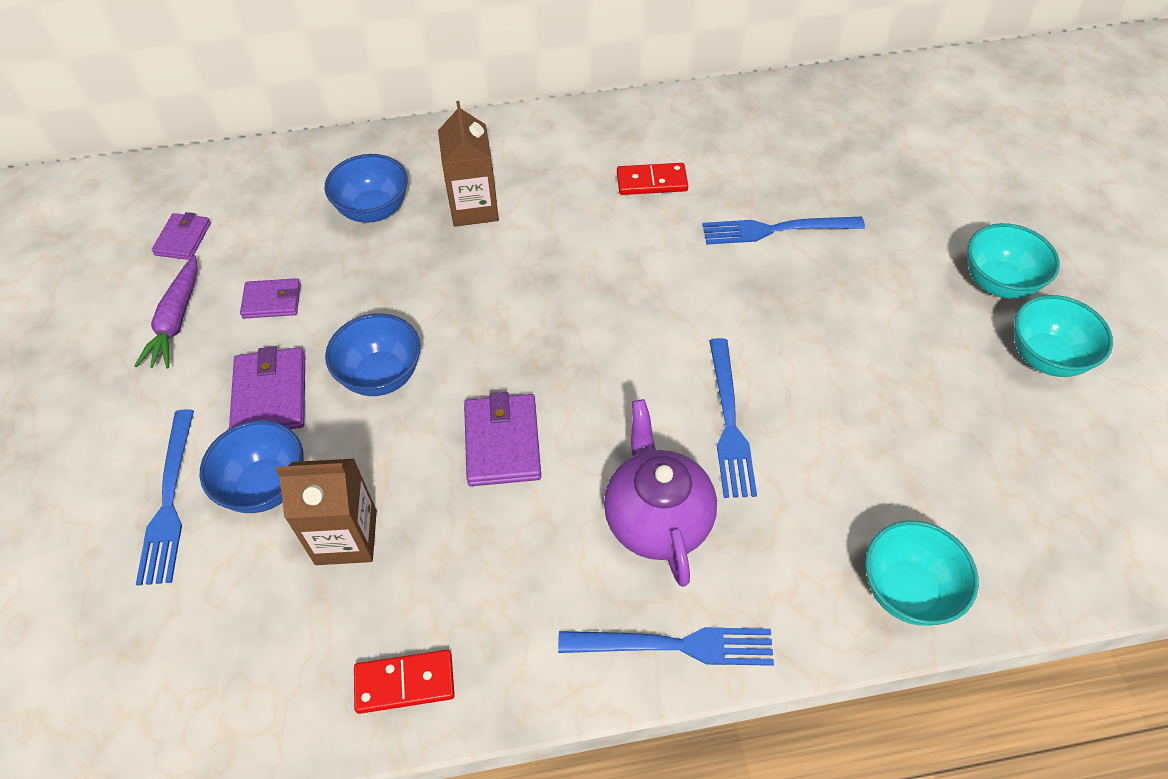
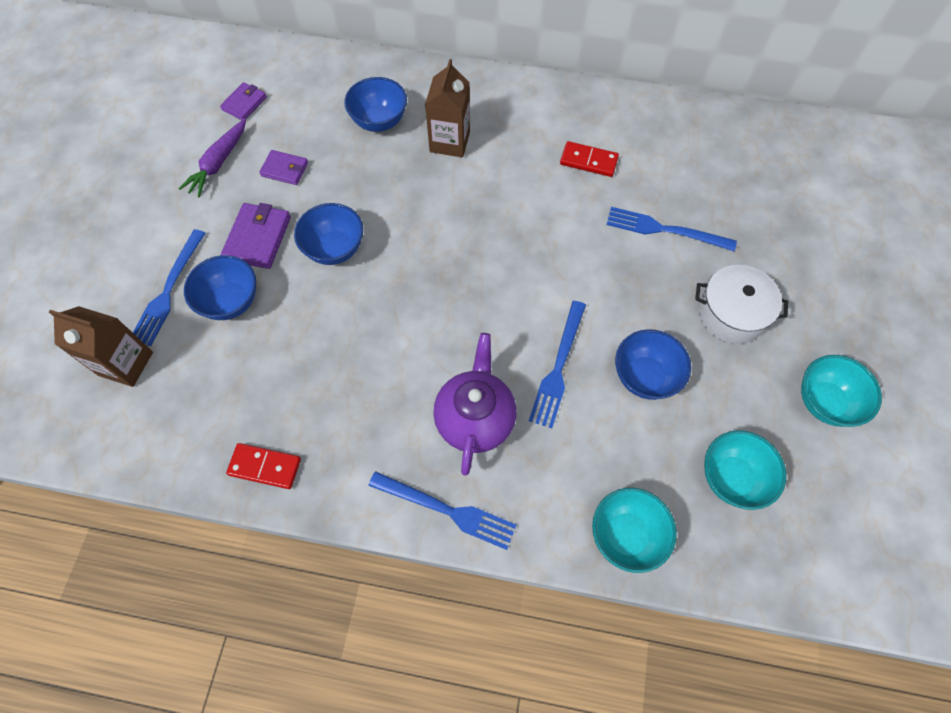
camera: 20 degrees right, 10 degrees up
(346, 537) = (267, 355): brown carton -> brown carton (126, 363)
(502, 443) = (395, 326): purple wallet -> none
(835, 398) = (645, 376): none -> blue bowl
(895, 296) = (731, 314): none -> white pot
(998, 283) = (819, 330): turquoise bowl -> turquoise bowl (732, 478)

